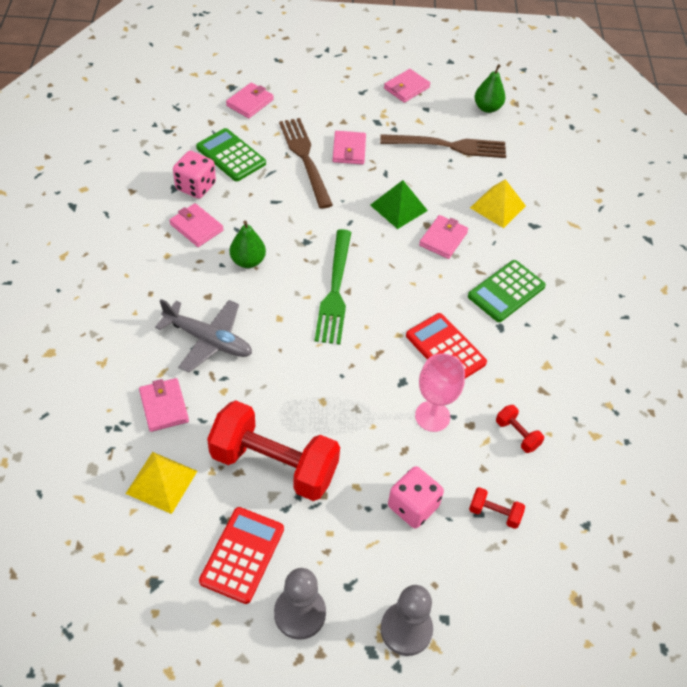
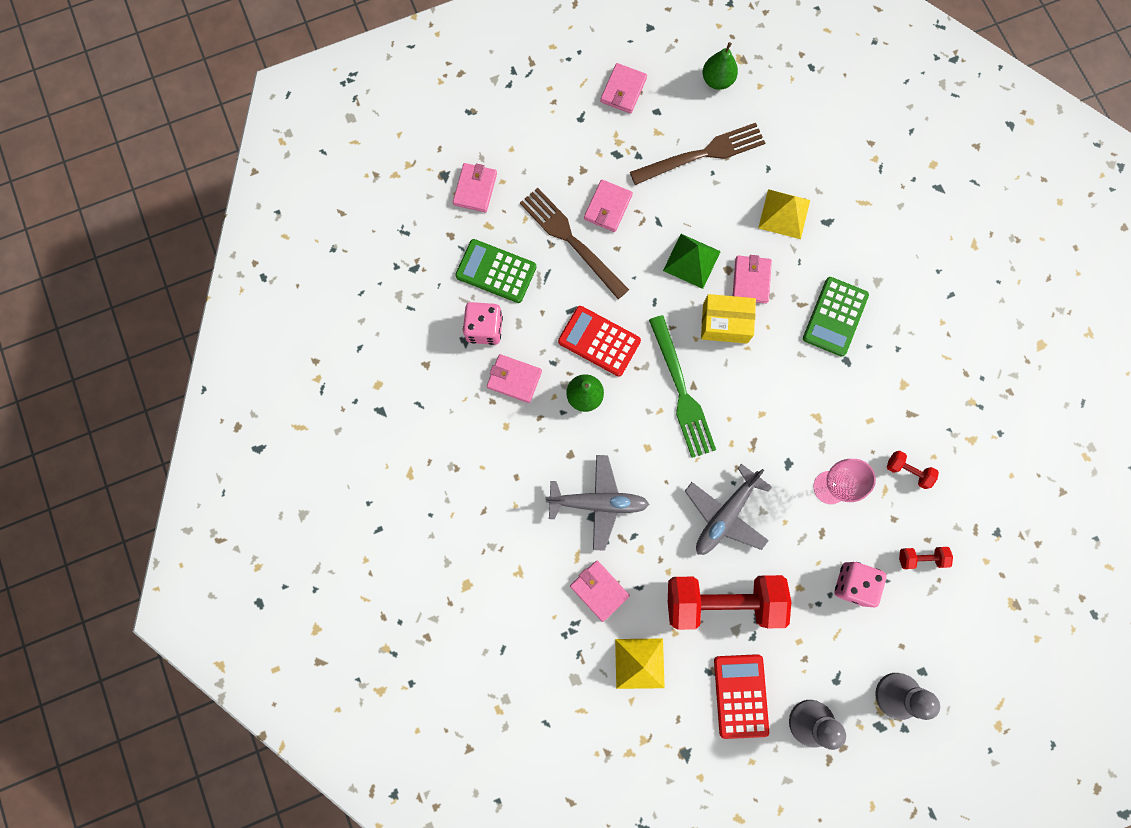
camera: 20 degrees left, 25 degrees up
(319, 397) = (725, 515): none -> grey plane
(349, 150) = (607, 207): pink wallet -> pink wallet turned 45 degrees clockwise
(403, 259) = (725, 323): none -> yellow box
(445, 349) = (809, 410): red calculator -> red calculator (599, 341)

